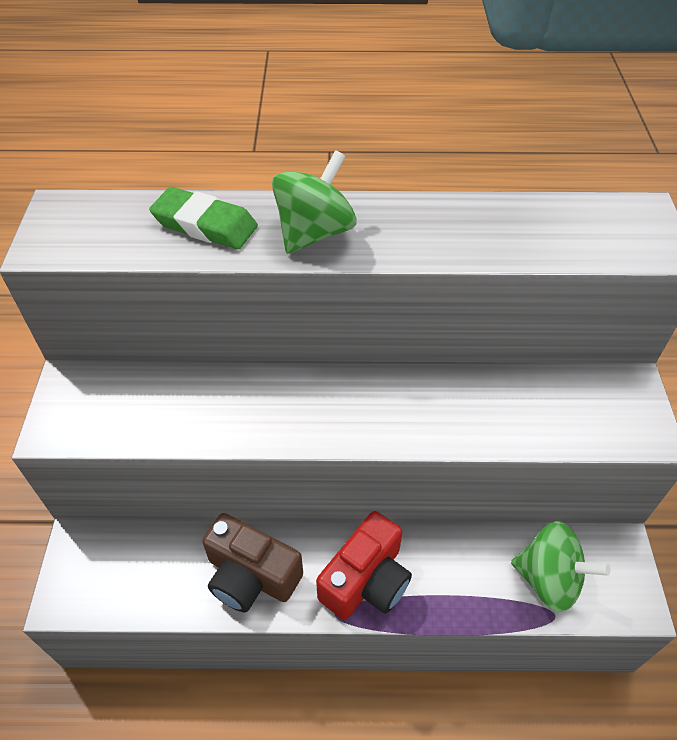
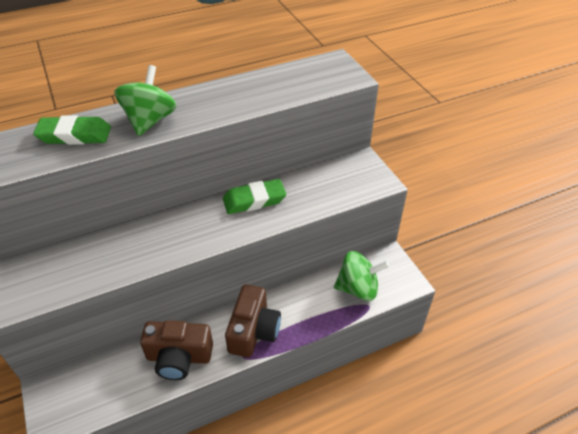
camera: 25 degrees left, 5 degrees down
(366, 580) = (253, 331): red camera -> brown camera
(433, 393) = (254, 200): none -> green eraser

